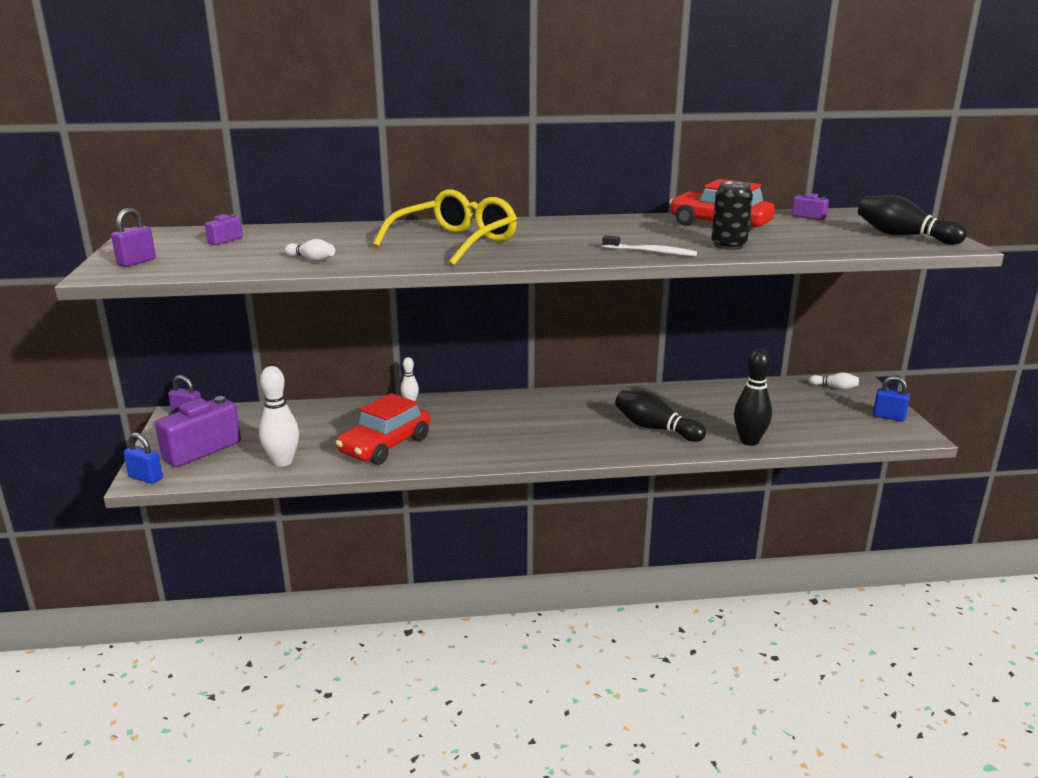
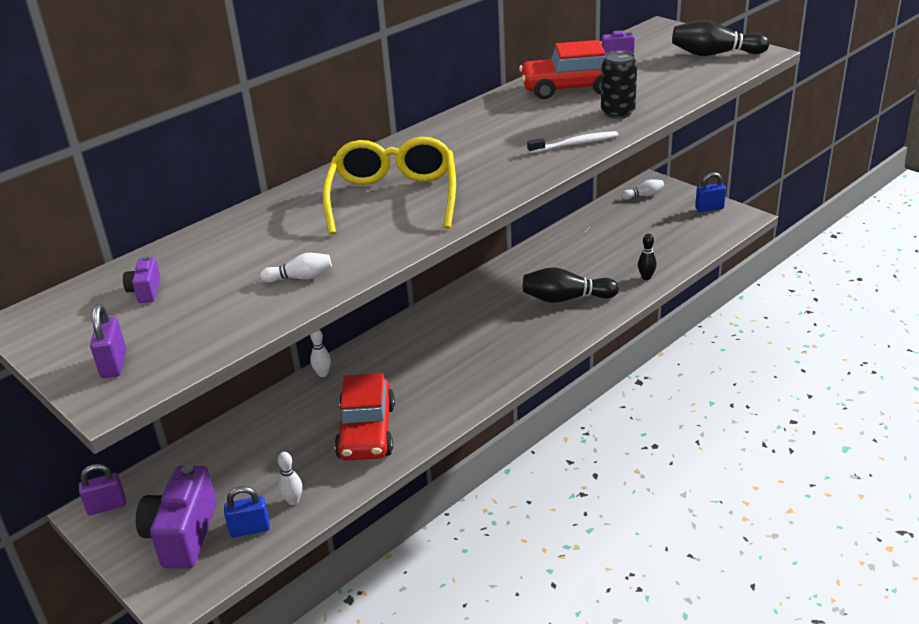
camera: 35 degrees left, 10 degrees up
(146, 478) = (176, 597): blue padlock -> blue padlock (250, 529)
(282, 462) = (293, 500): white bowling pin -> white bowling pin, size x0.54
(749, 441) = (646, 277): black bowling pin -> black bowling pin, size x0.54

